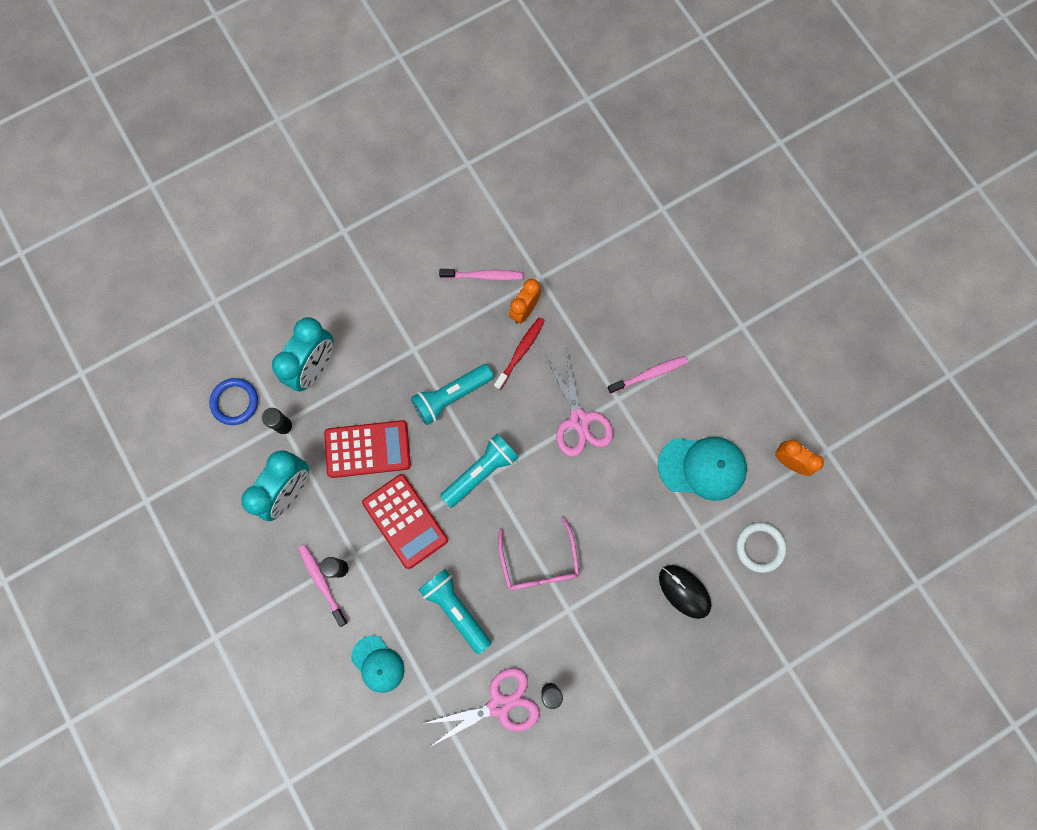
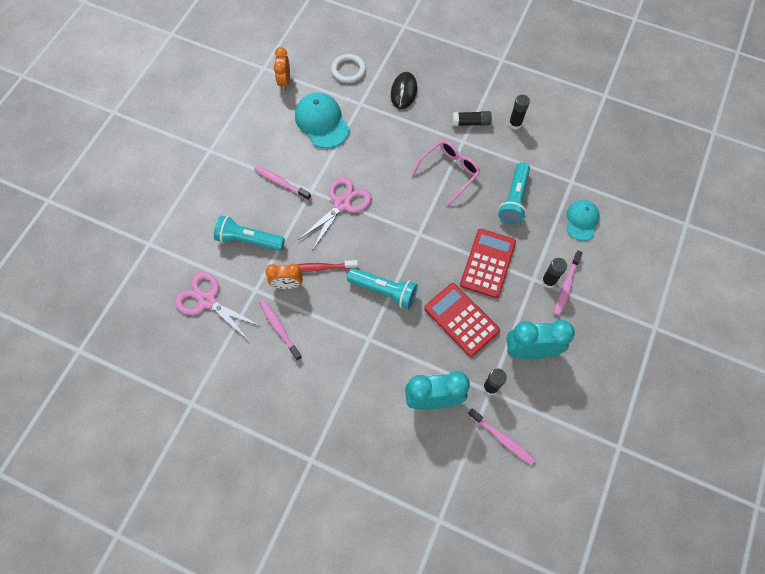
camera: 125 degrees left, 10 degrees down
(235, 402) = (502, 438): blue ring -> pink toothbrush
(481, 472) = (420, 239): turquoise flashlight -> turquoise flashlight (249, 240)
(499, 705) = (545, 144): pink scissors -> pink scissors (207, 301)
(587, 639) = (471, 123): none -> black glue stick

